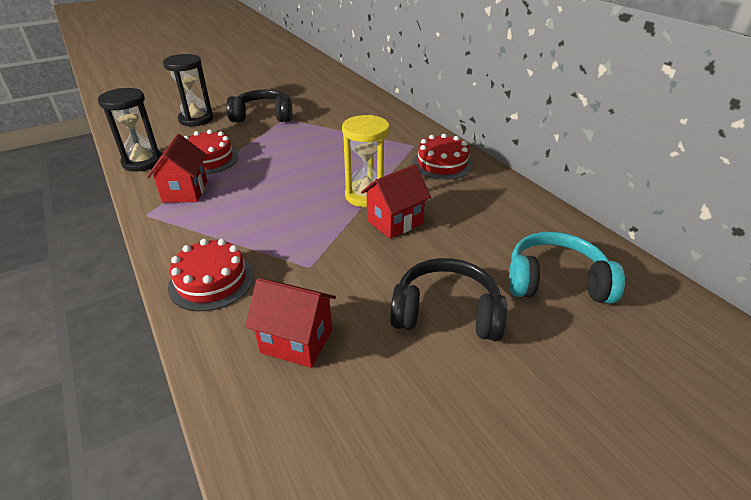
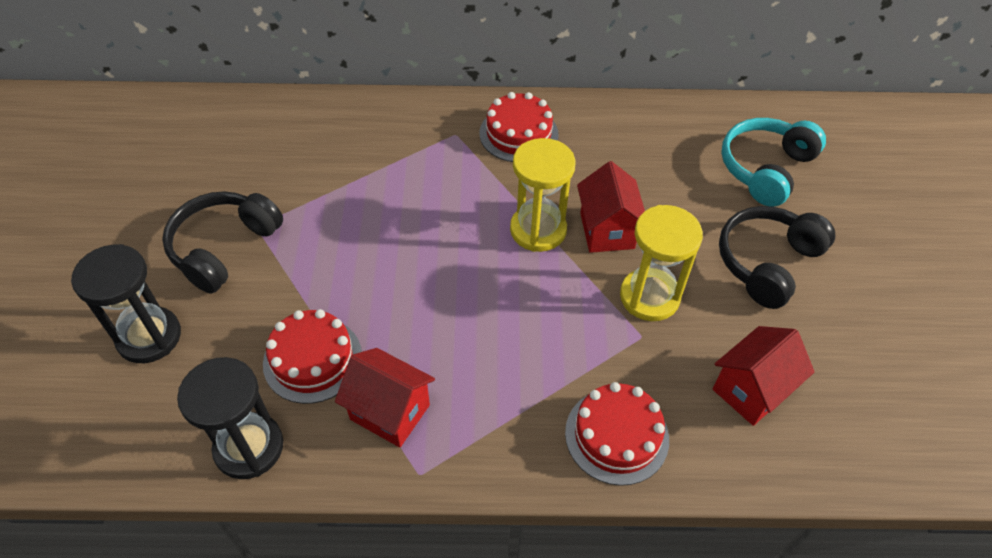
camera: 60 degrees left, 15 degrees up
(350, 259) = (649, 297): none -> yellow hourglass

